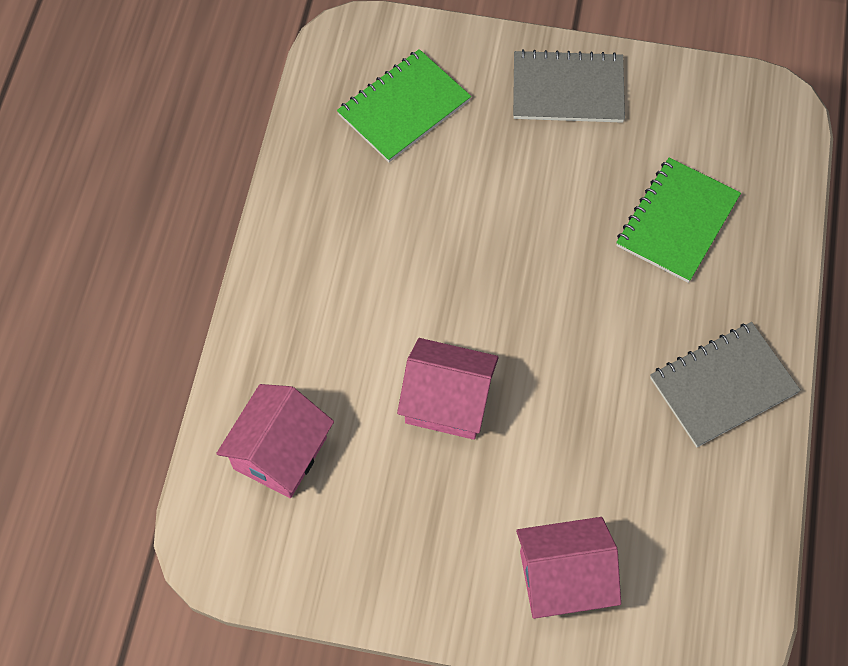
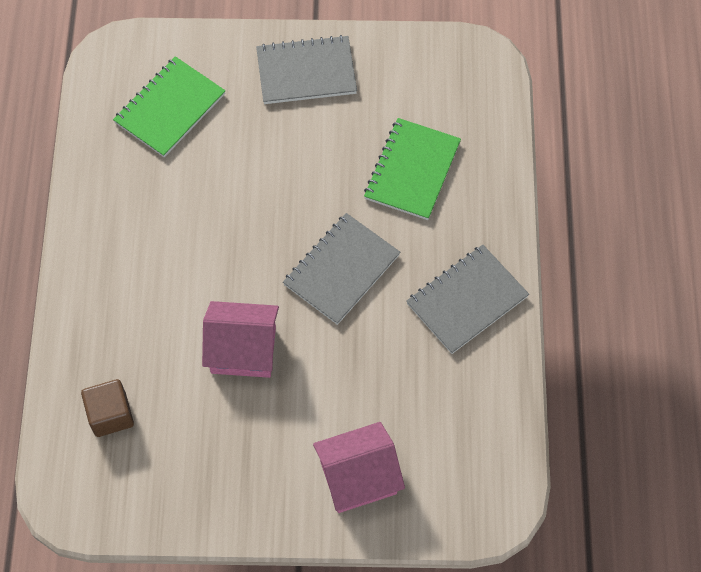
camera: 10 degrees left, 0 degrees up
(280, 453) = (110, 415): pink house -> brown cube
(577, 325) = (342, 270): none -> grey notebook

